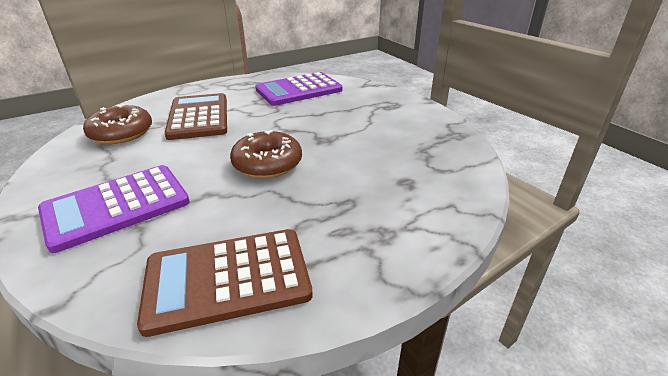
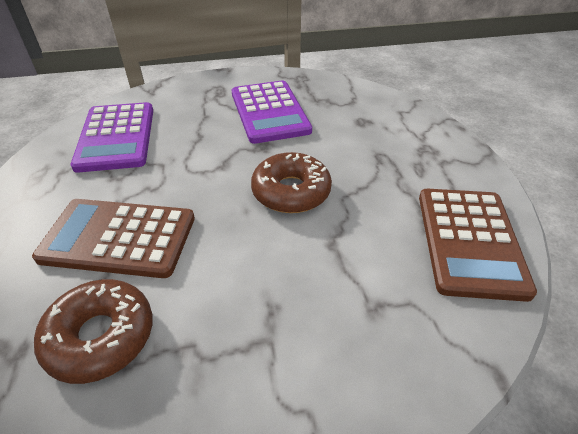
camera: 70 degrees left, 10 degrees up
(116, 207) = (328, 330): purple calculator -> purple calculator (269, 112)

